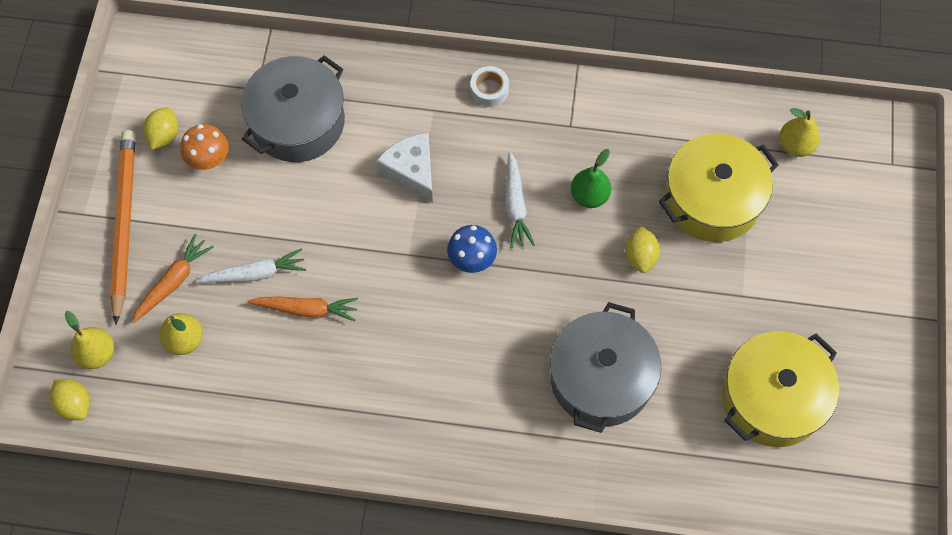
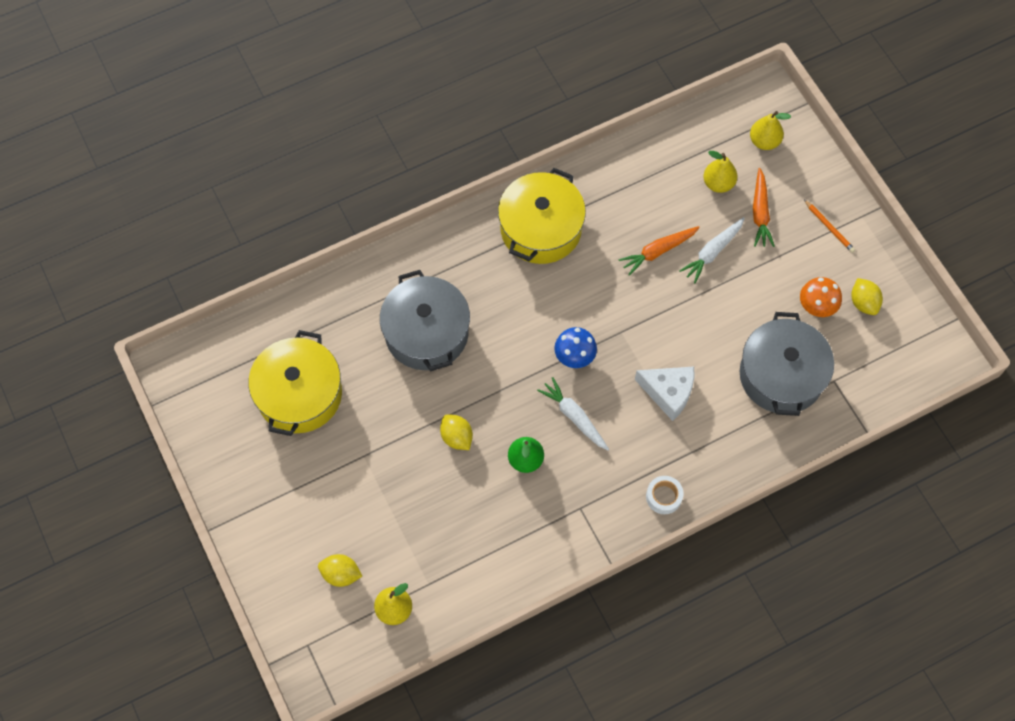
camera: 145 degrees right, 0 degrees up
(75, 404) = (748, 106): yellow lemon -> yellow lemon (341, 574)
(124, 223) = (829, 227): orange pencil -> orange pencil, size x0.42
(712, 199) = (431, 518): yellow pot -> yellow pot (541, 229)

